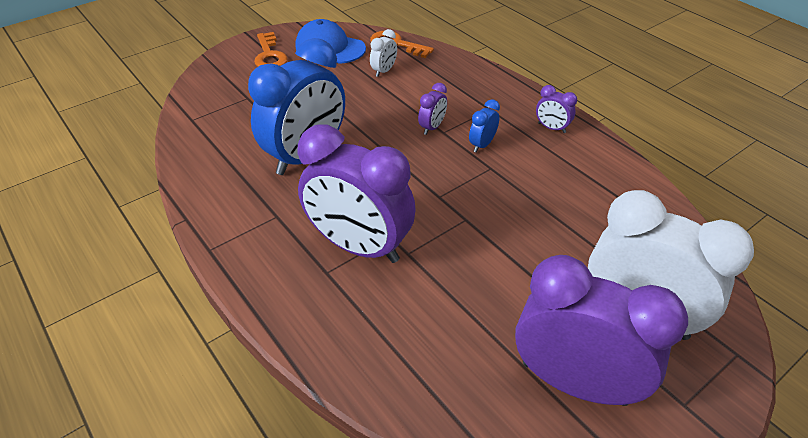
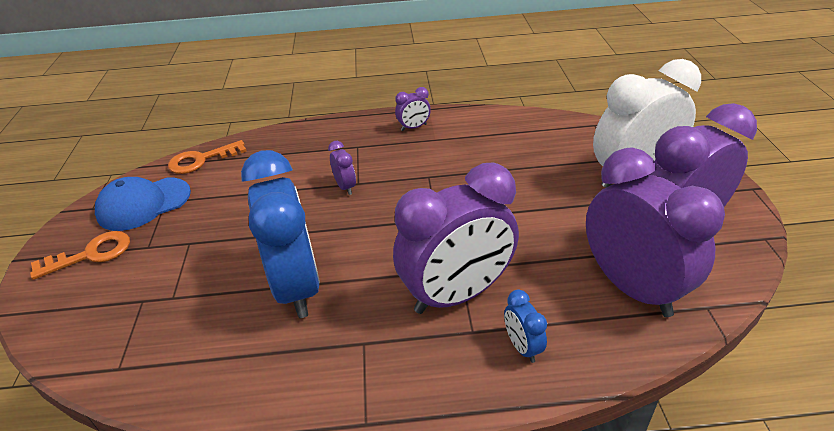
camera: 55 degrees left, 5 degrees down
(269, 55) = (90, 254): orange key -> orange key turned 45 degrees counterclockwise
(384, 71) = (231, 183): white clock -> none
(457, 367) = (632, 287): none -> purple clock
(482, 145) = (397, 169): blue clock -> blue clock (522, 347)

